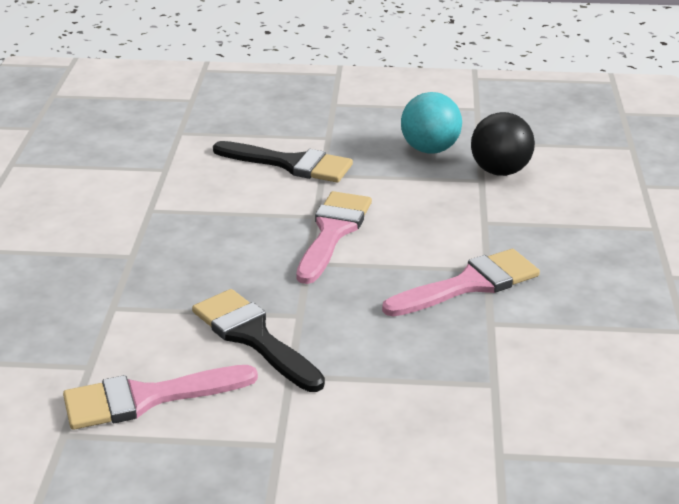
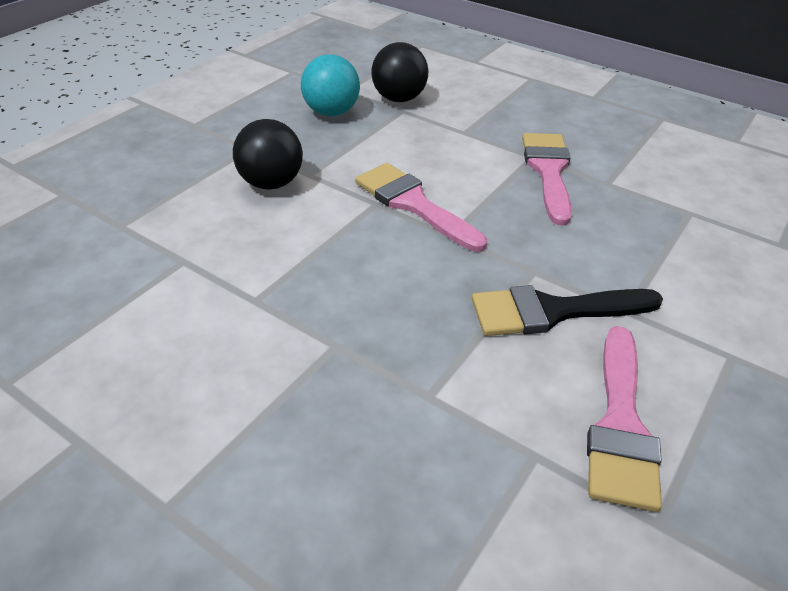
camera: 60 degrees left, 10 degrees up
(291, 164) = (271, 183): black brush -> black ball

